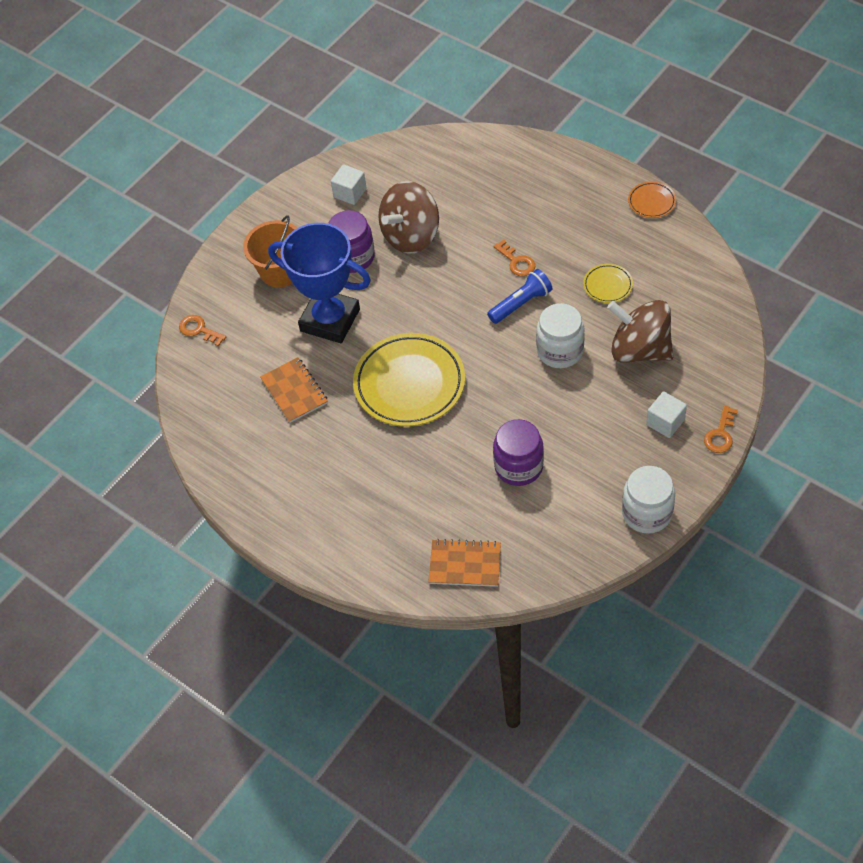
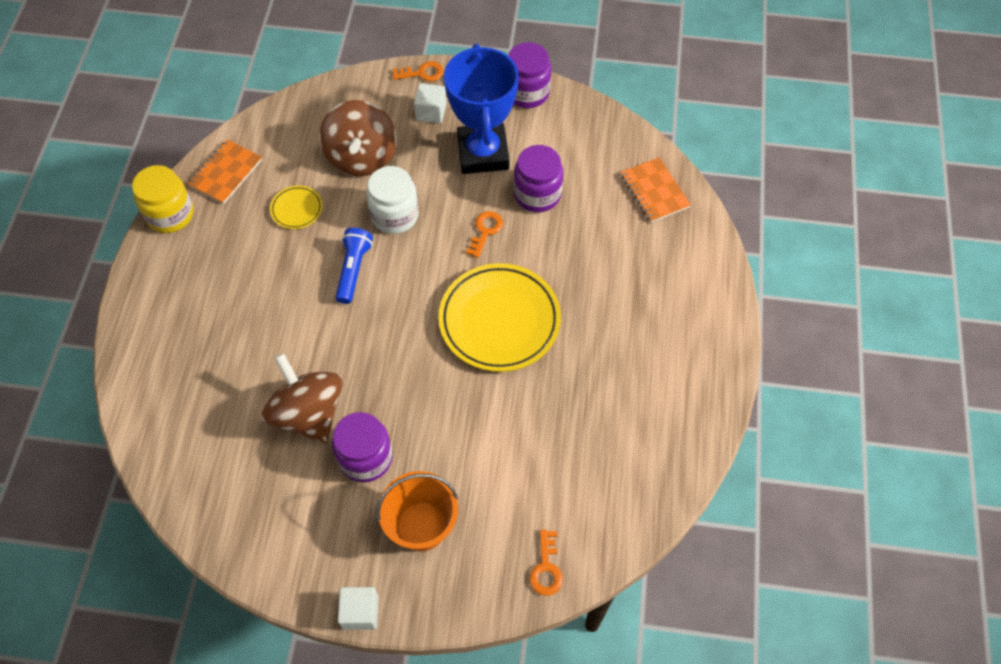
camera: 125 degrees left, 5 degrees up
(294, 391) = (567, 420): orange notebook -> orange notebook (226, 173)
(330, 320) = (461, 435): blue trophy -> blue trophy (483, 153)
(350, 193) = (270, 513): white cube -> white cube (360, 612)
(411, 236) = (308, 413): brown spinning top -> brown spinning top turned 135 degrees counterclockwise
(516, 262) = (301, 297): orange key -> orange key (485, 231)
(521, 304) = (353, 270): blue flashlight -> blue flashlight turned 75 degrees clockwise
(647, 513) = (527, 92): white jar -> purple jar
(651, 202) = (170, 215): orange plate -> yellow jar

